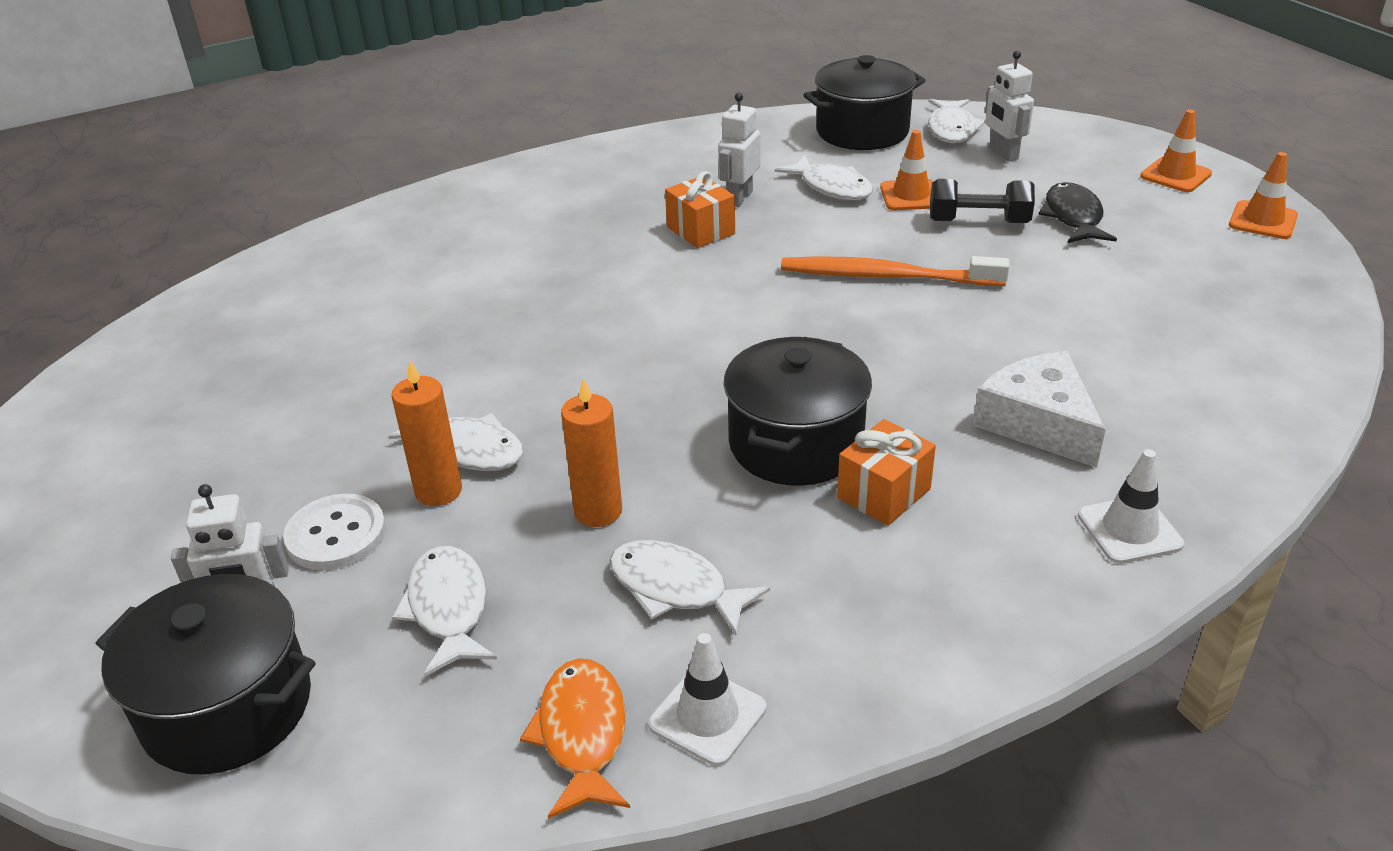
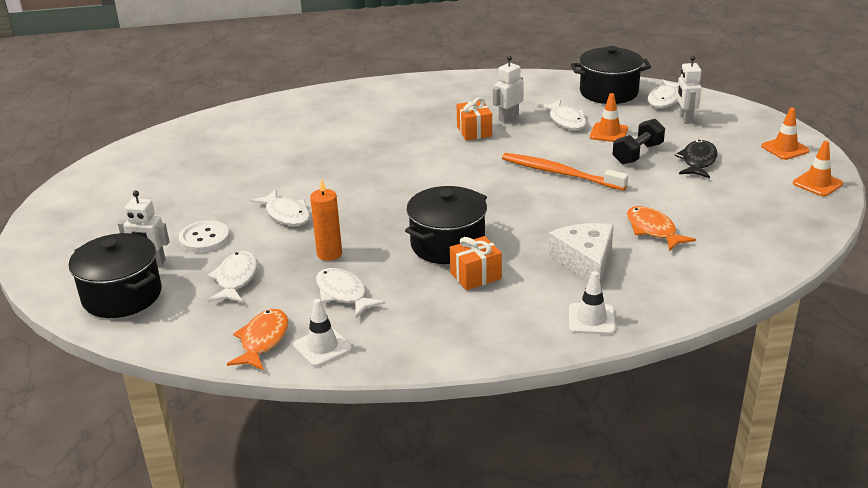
camera: 20 degrees right, 5 degrees down
(438, 491) = (261, 229): orange candle -> none
(978, 222) = (637, 154): black dumbbell -> black dumbbell turned 75 degrees counterclockwise
(1098, 344) = (653, 230): none -> orange fish

